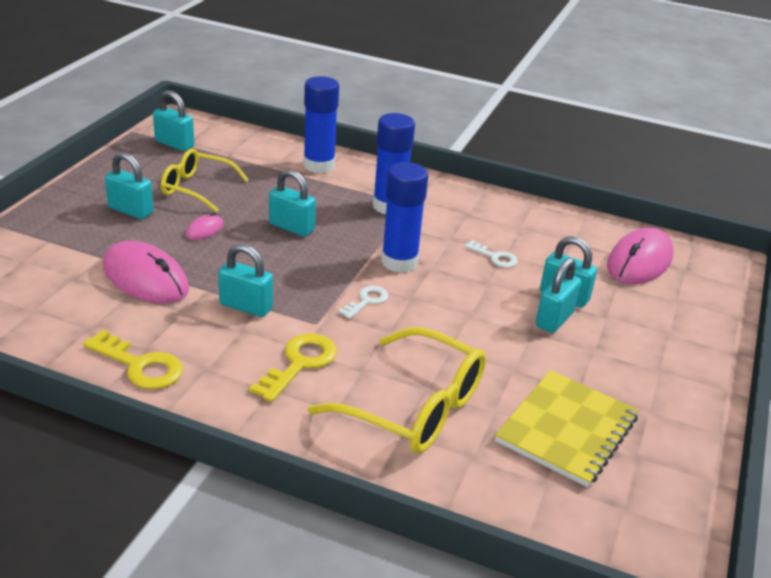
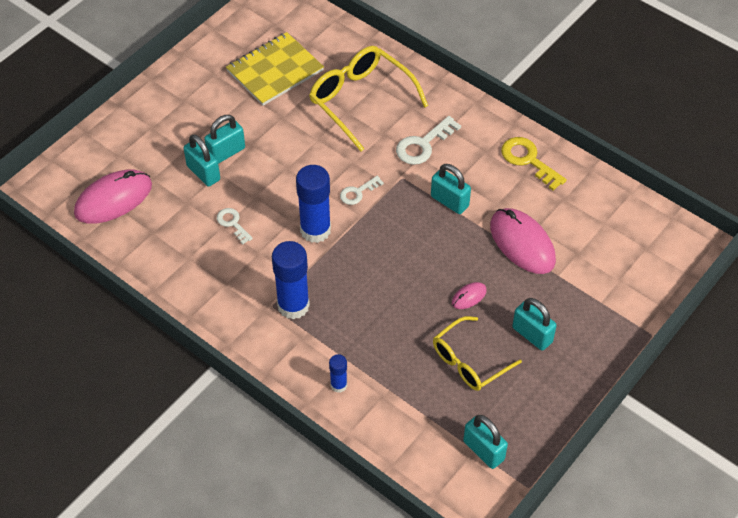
camera: 160 degrees left, 20 degrees up
(196, 188) = (469, 361): yellow glasses -> yellow glasses turned 105 degrees clockwise
(291, 227) = (392, 289): turquoise padlock -> none
(300, 363) = (423, 145): yellow key -> white key
(319, 165) = (338, 385): blue glue stick -> blue glue stick, size x0.50

